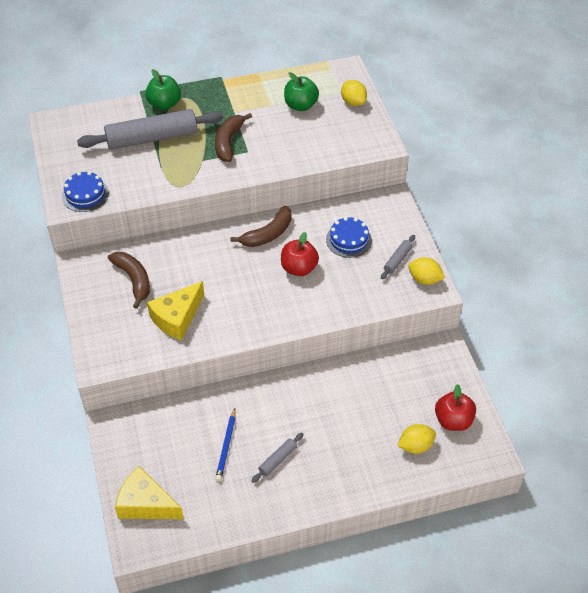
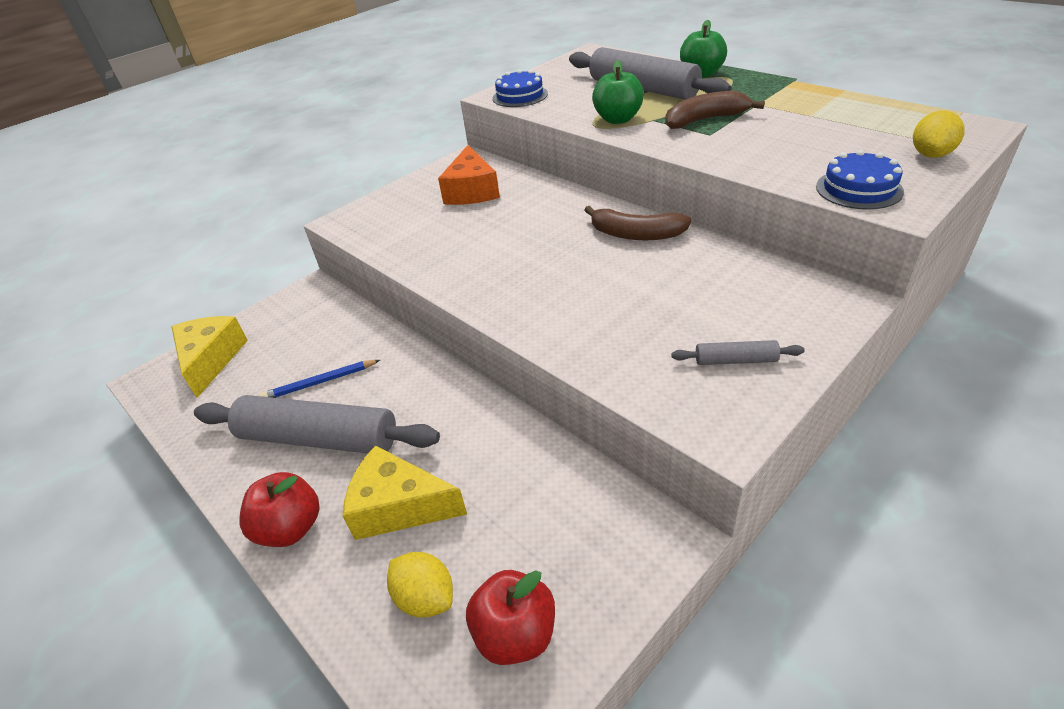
camera: 65 degrees right, 10 degrees down
(133, 280) = (471, 191): brown banana -> orange cheese
(177, 317) = (442, 235): yellow cheese -> yellow cheese (399, 506)
(278, 460) = (319, 438): grey rolling pin -> grey rolling pin, size x2.31
(299, 268) = (608, 280): red apple -> red apple (291, 528)
(300, 105) = (847, 129): green apple -> green apple (618, 119)
(349, 240) = (711, 297): blue cake -> blue cake (859, 189)
(424, 279) = (733, 409): yellow lemon -> none

